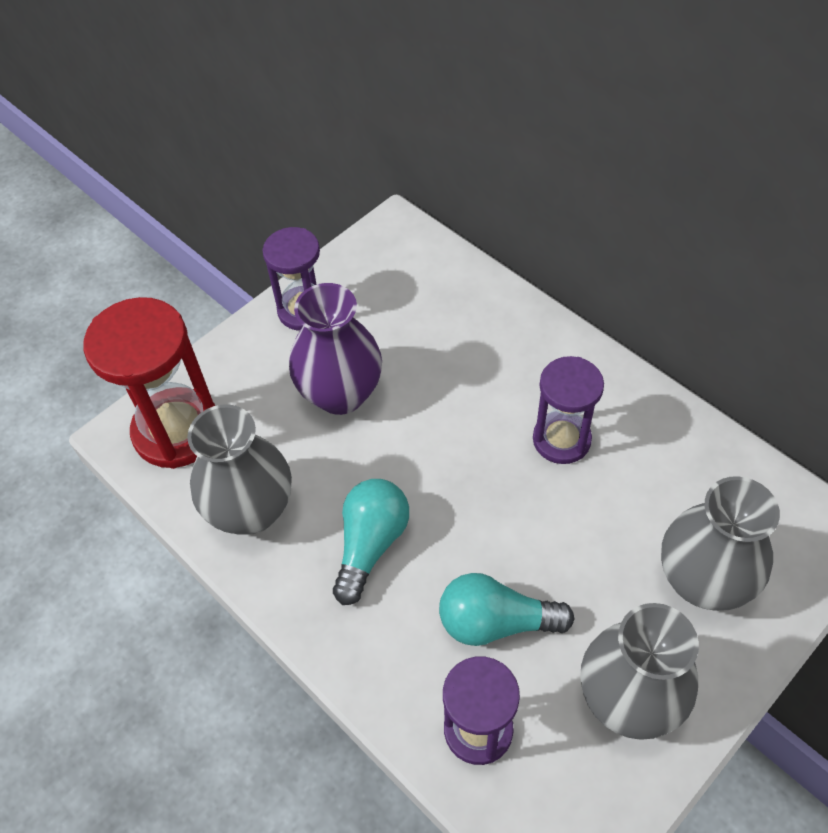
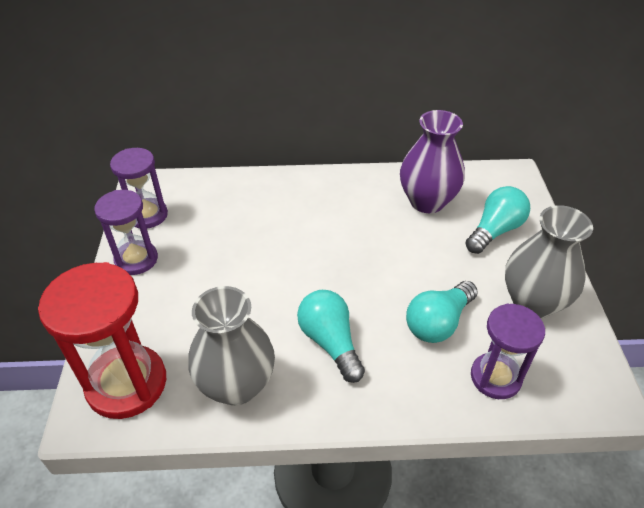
camera: 50 degrees left, 10 degrees down
(341, 394) = (215, 284): purple vase -> purple vase (427, 201)
(561, 439) = (361, 220): purple hourglass -> purple hourglass (148, 215)
(702, 581) = (494, 230): grey vase -> turquoise light bulb

